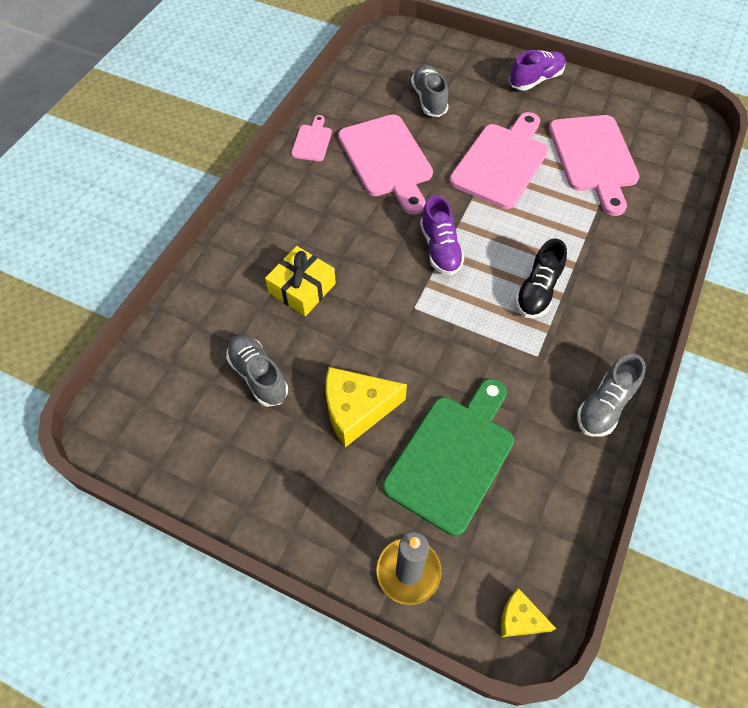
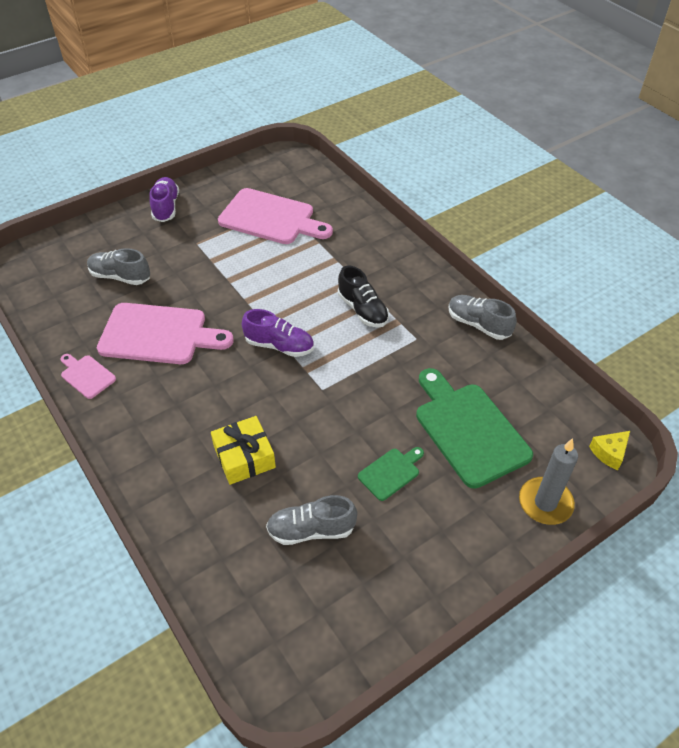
camera: 60 degrees left, 10 degrees down
(356, 410) = (391, 472): yellow cheese -> green cutting board
(501, 162) = (228, 268): pink cutting board -> none
(604, 405) = (478, 324): grey shoe -> grey shoe turned 150 degrees clockwise

